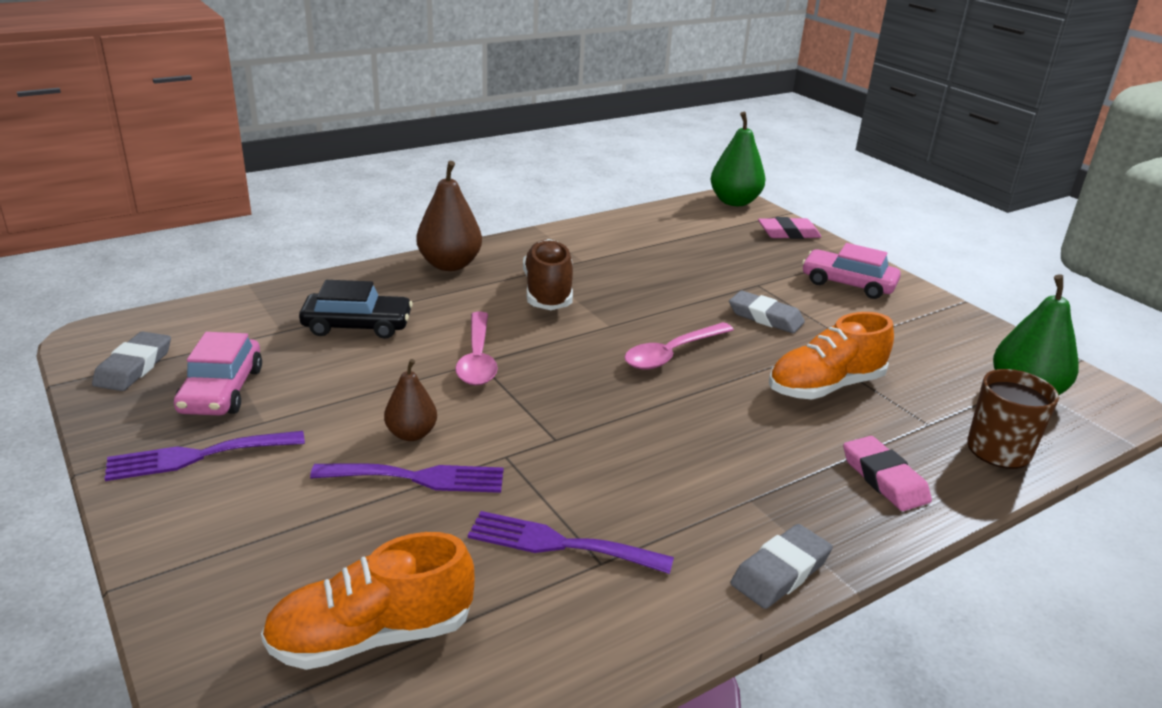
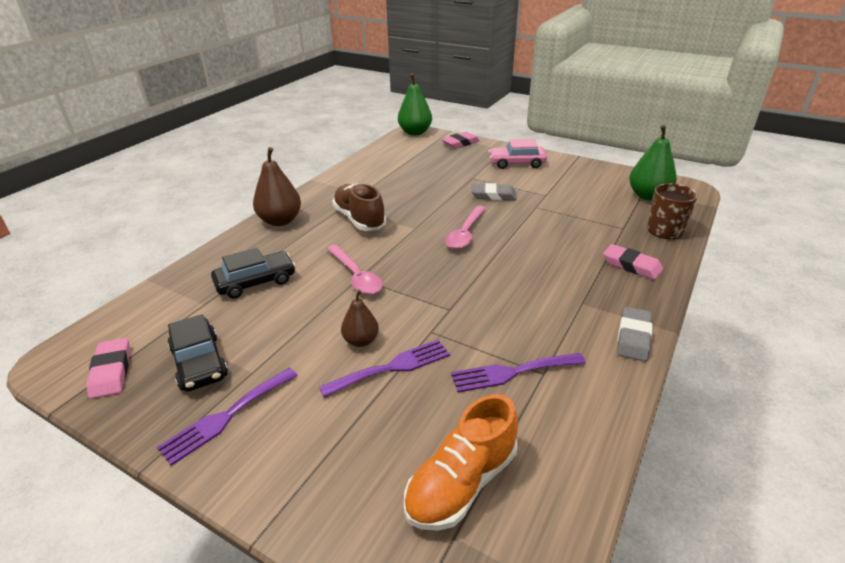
camera: 25 degrees left, 5 degrees up
(134, 366) = (111, 371): grey eraser -> pink eraser
(221, 390) = (199, 362): pink car -> black car
(825, 386) = (559, 225): orange shoe -> none

